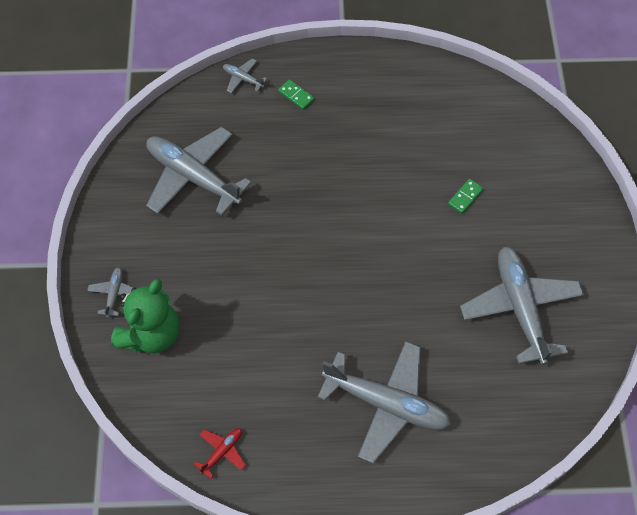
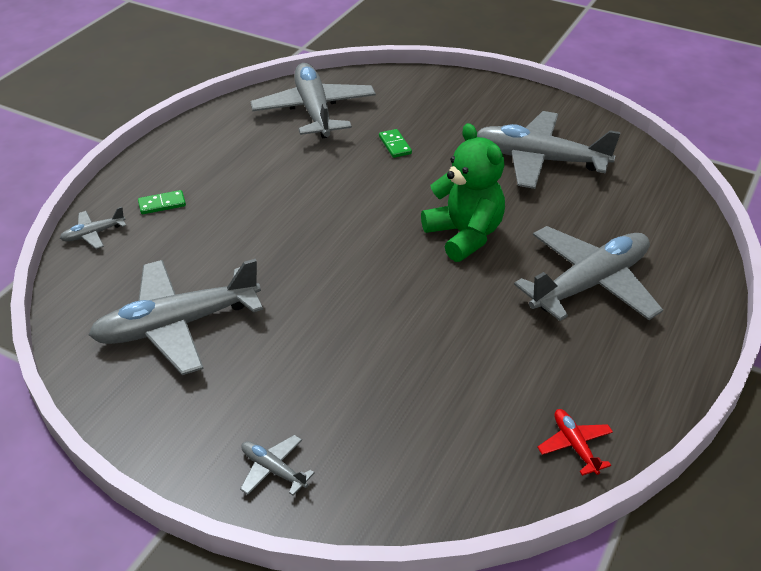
camera: 60 degrees left, 20 degrees down
(151, 334) = (363, 453): green teddy bear -> green teddy bear (464, 235)
(470, 120) = (314, 110): none -> grey plane

